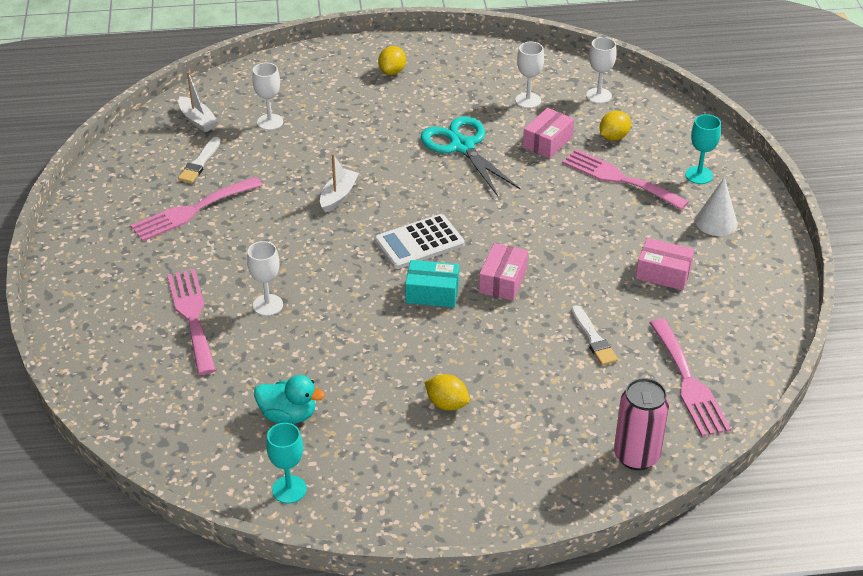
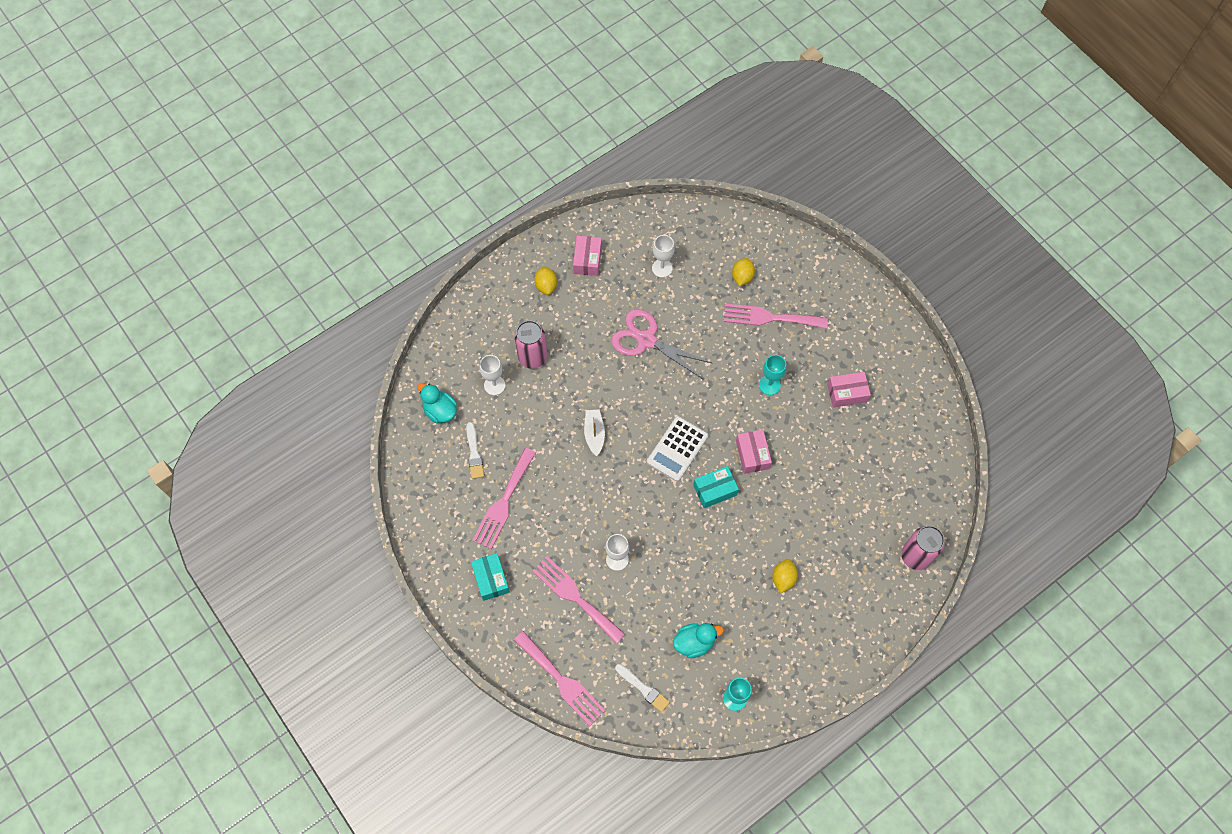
camera: 30 degrees left, 25 degrees up
(118, 265) = (491, 579): none -> turquoise box
(197, 120) = (440, 410): white boat -> turquoise duck
(328, 116) = (532, 357): none -> pink can
(447, 404) = (783, 578): yellow lemon -> yellow lemon turned 75 degrees counterclockwise
(462, 146) = (646, 340): turquoise scissors -> pink scissors
(547, 142) = (701, 305): pink box -> pink box (587, 260)
(593, 338) = (837, 474): white brush -> white brush (643, 688)
(598, 96) = (707, 238): white goblet -> none
(688, 382) = (913, 480): pink fork -> pink fork (562, 681)
(699, 175) = (818, 287): turquoise goblet -> turquoise goblet (769, 385)
(716, 222) = (853, 327): white cone -> none

